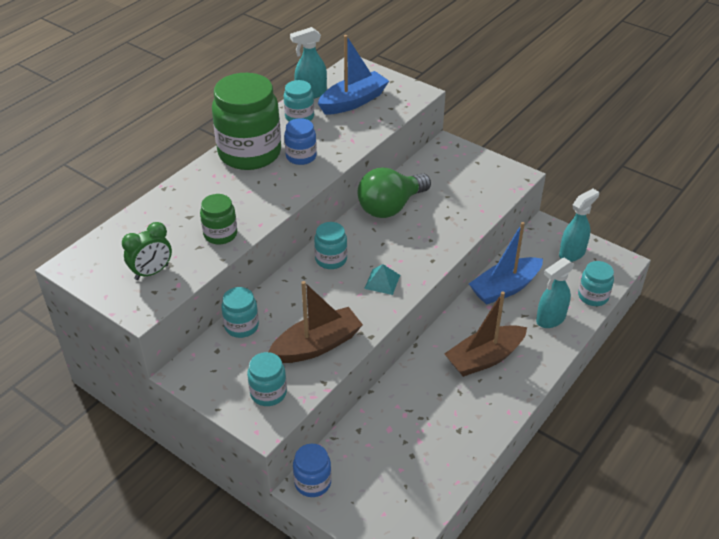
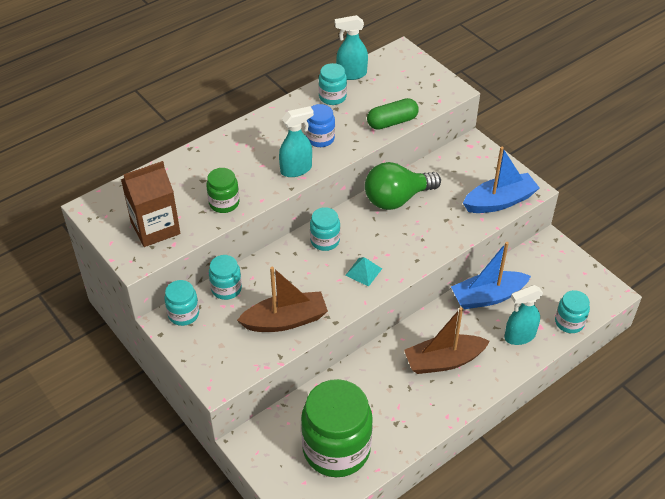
camera: 15 degrees right, 5 degrees up
(152, 272) = (155, 228): green clock -> brown carton
(249, 153) = (275, 127): green jar -> green jar (336, 449)
(268, 393) = (229, 355): turquoise jar -> turquoise jar (183, 314)
(312, 482) = (253, 440): blue jar -> none
(353, 101) = (388, 89): blue boat -> blue boat (499, 201)
(369, 130) = (392, 122): none -> green capsule
(572, 253) = (566, 275): turquoise spray bottle -> turquoise spray bottle (296, 169)

